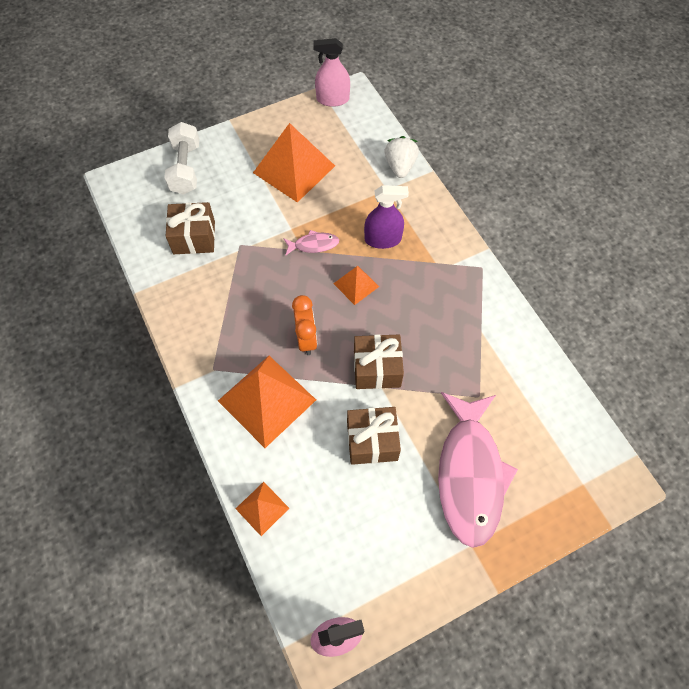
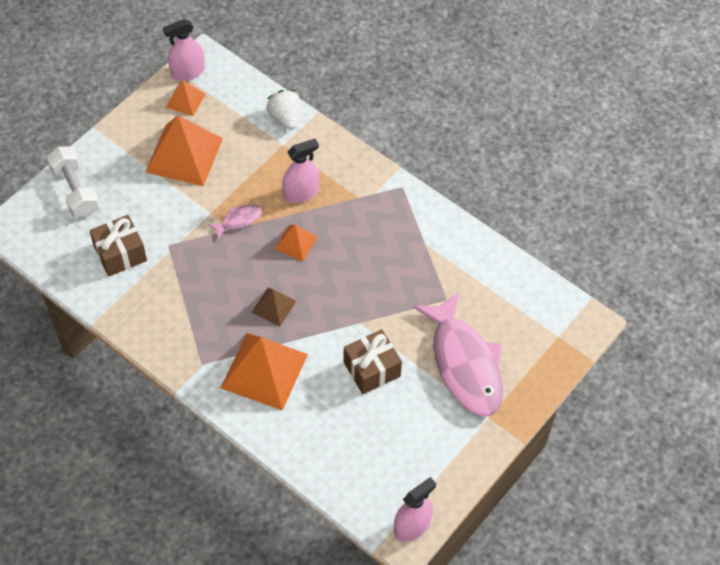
camera: 25 degrees left, 5 degrees down
(262, 508) = (304, 457): orange pyramid -> orange pyramid (185, 100)
(306, 339) = (274, 306): orange clock -> brown pyramid
(377, 369) = (348, 308): brown gift -> none
(383, 239) = (301, 193): purple spray bottle -> pink spray bottle

